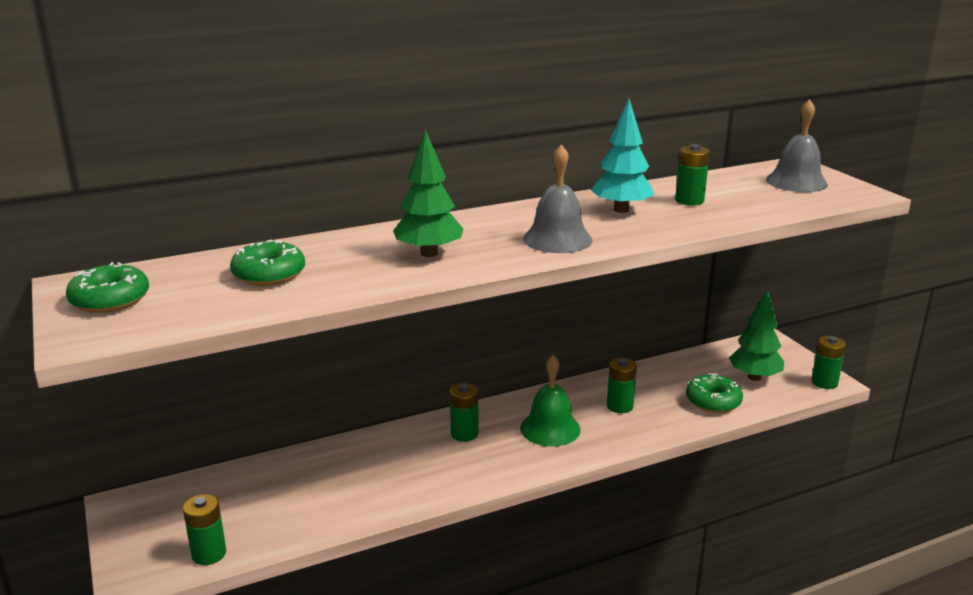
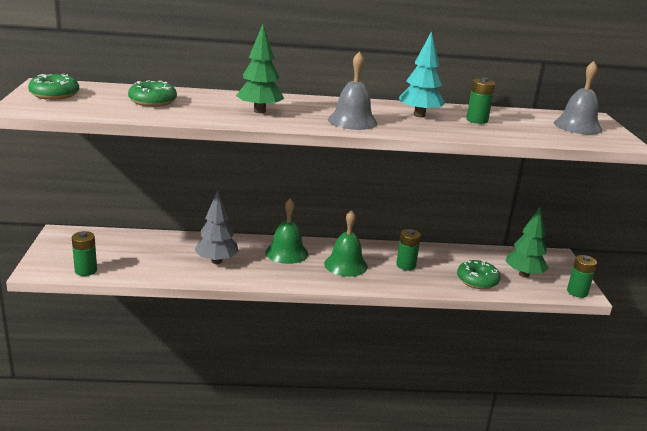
camera: 20 degrees right, 0 degrees up
(383, 476) = (216, 261): none -> grey tree
(464, 434) = (286, 252): green battery -> green bell

